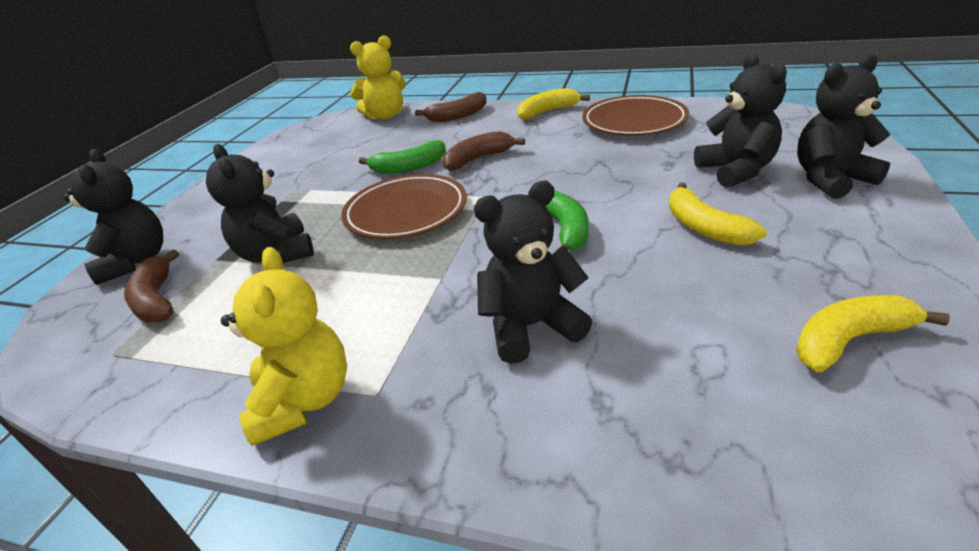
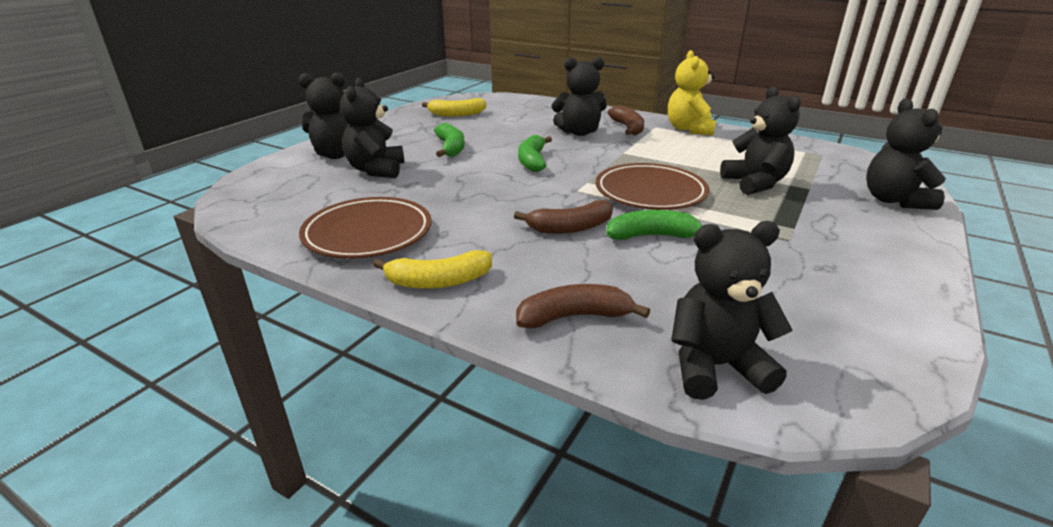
camera: 170 degrees left, 5 degrees down
(157, 299) = (829, 173): brown banana -> brown banana (628, 128)
(385, 116) = (715, 366): yellow teddy bear -> black teddy bear
(704, 227) = (451, 148): yellow banana -> green banana

